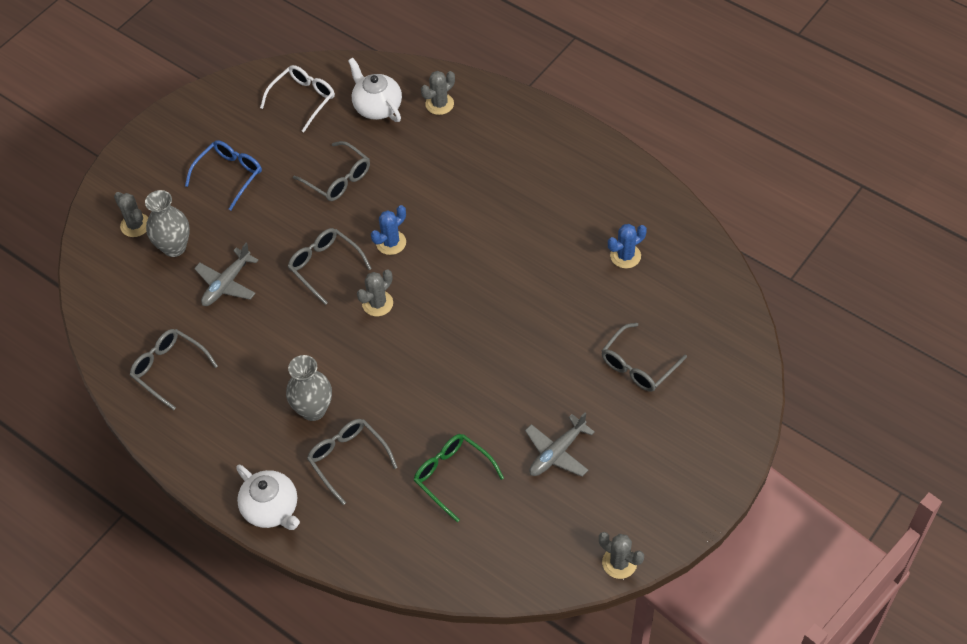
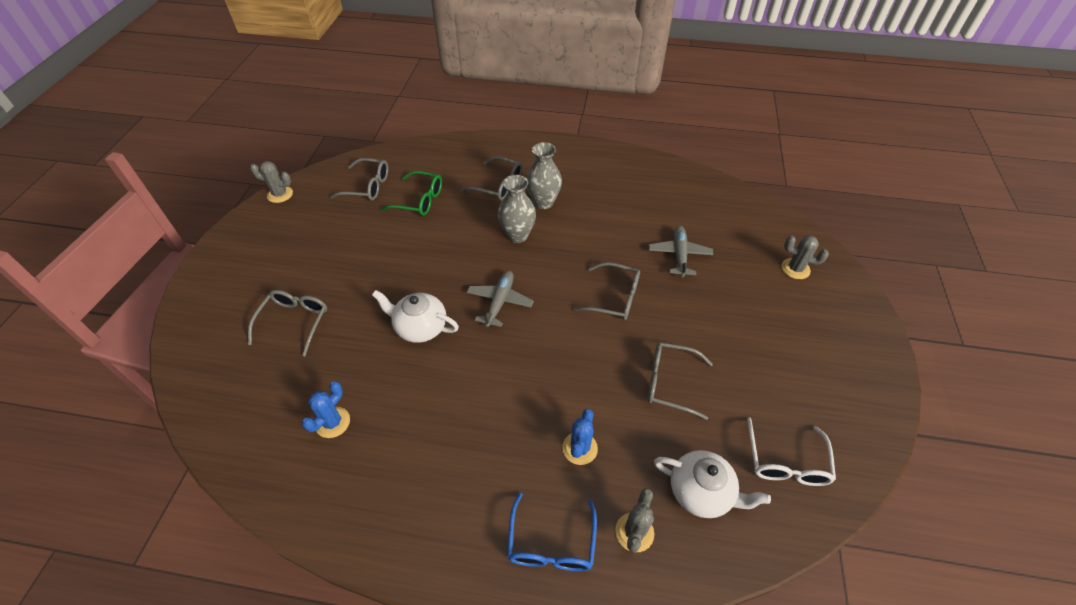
camera: 150 degrees right, 5 degrees down
(169, 369) = (663, 190): grey glasses -> grey glasses (367, 186)
(174, 247) = (747, 265): grey vase -> grey vase (517, 235)
(229, 175) = (769, 343): blue glasses -> blue glasses (551, 543)
(271, 509) = (529, 148): white teapot -> white teapot (420, 327)
(377, 303) = (548, 286): grey cactus -> none
(391, 242) = (573, 341): blue cactus -> blue cactus (580, 448)
(557, 453) = (346, 238): grey plane -> grey plane (500, 302)

